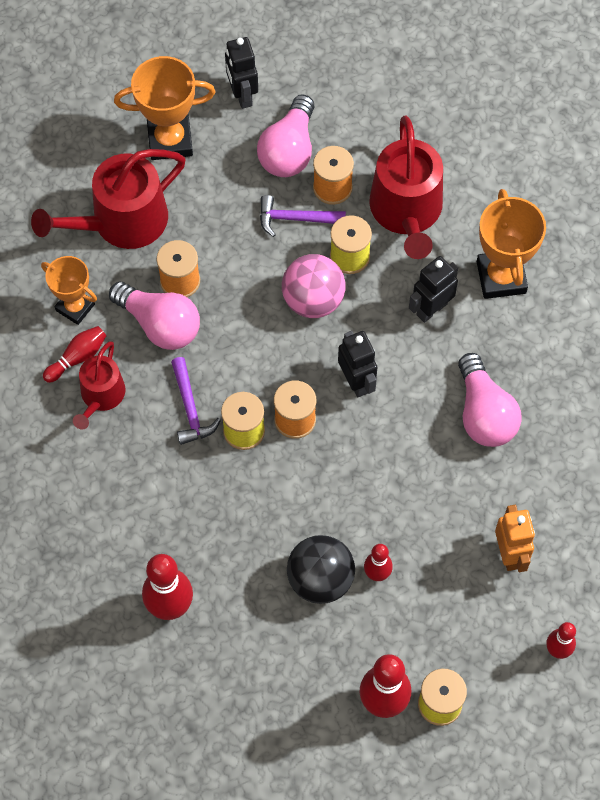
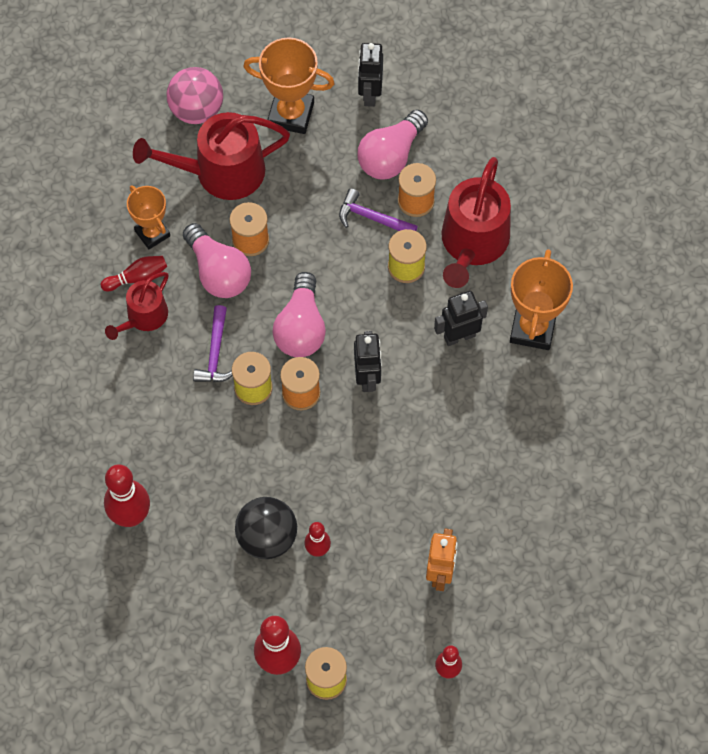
camera: 20 degrees right, 0 degrees up
(313, 300) = (359, 294): pink ball -> pink ball (197, 110)
(484, 413) = (468, 443): pink light bulb -> pink light bulb (301, 328)

